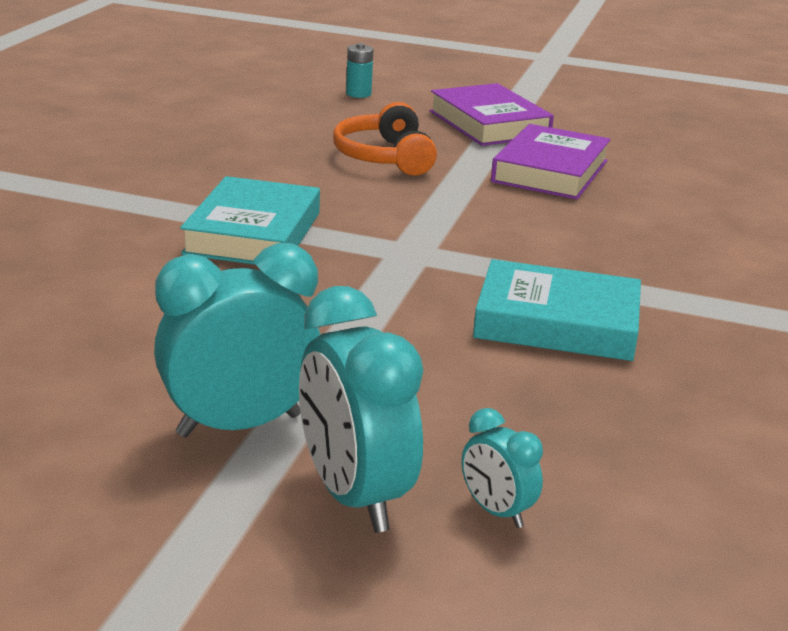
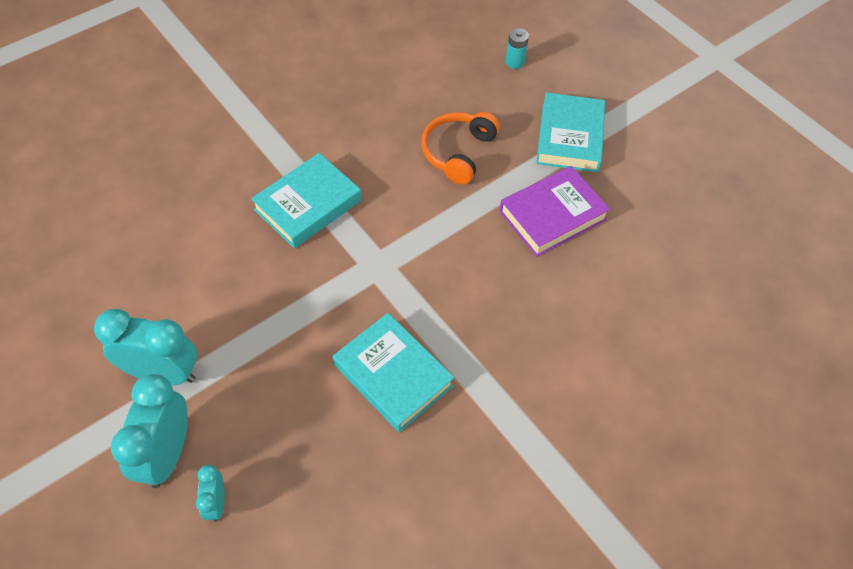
camera: 35 degrees right, 30 degrees up
(489, 124) = (569, 137): purple book -> turquoise book

